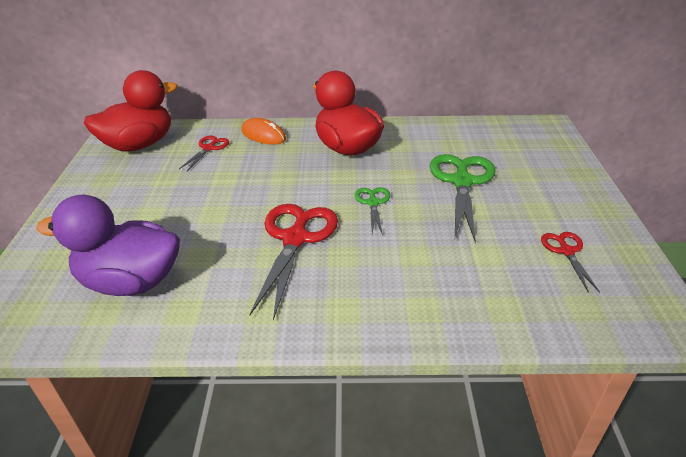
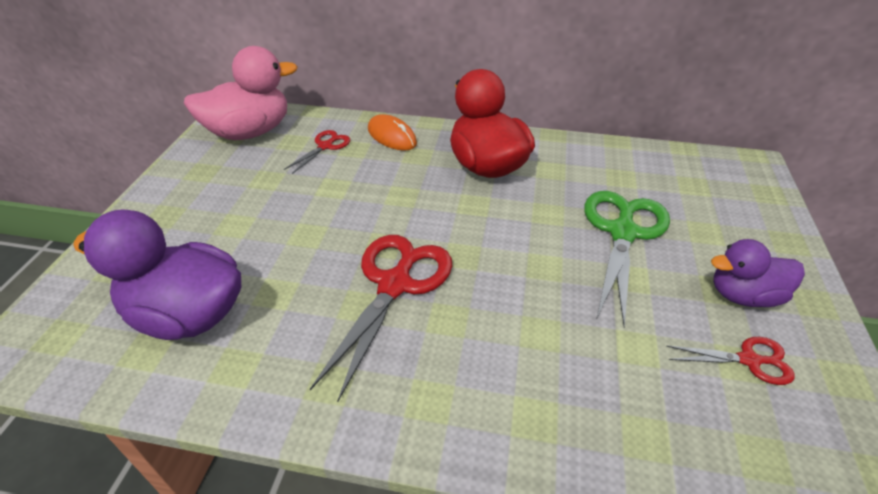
camera: 10 degrees right, 5 degrees up
(139, 145) = (250, 132): red duck -> pink duck
(373, 203) = (502, 247): green scissors -> none
(556, 211) = (743, 295): none -> purple duck
(566, 251) = (749, 360): red scissors -> red scissors turned 90 degrees clockwise

